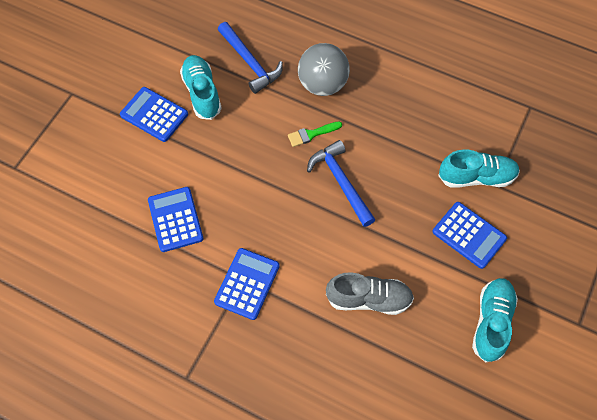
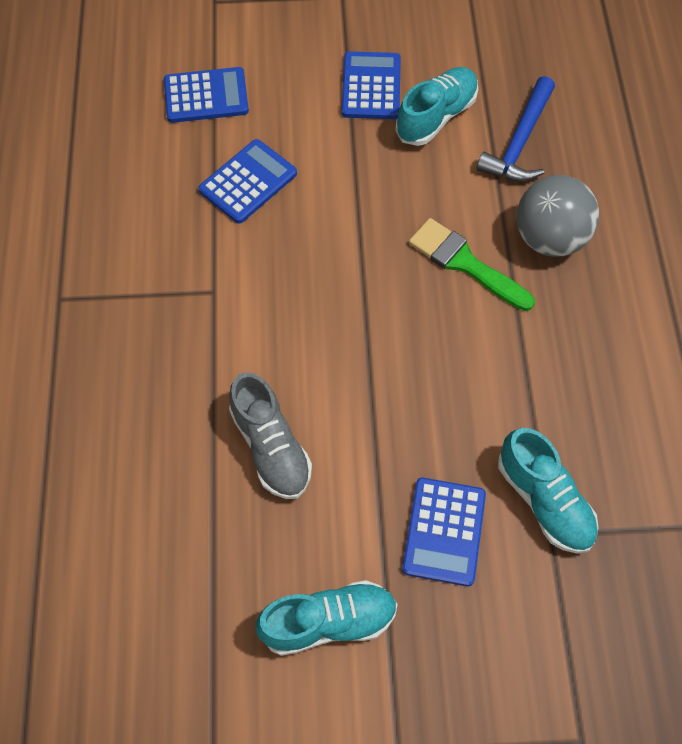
camera: 60 degrees right, 0 degrees up
(247, 284) = (210, 299): blue calculator -> blue calculator (206, 96)
(311, 134) = (464, 263): green brush -> green brush, size x1.64
(341, 182) = (417, 332): blue hammer -> none

